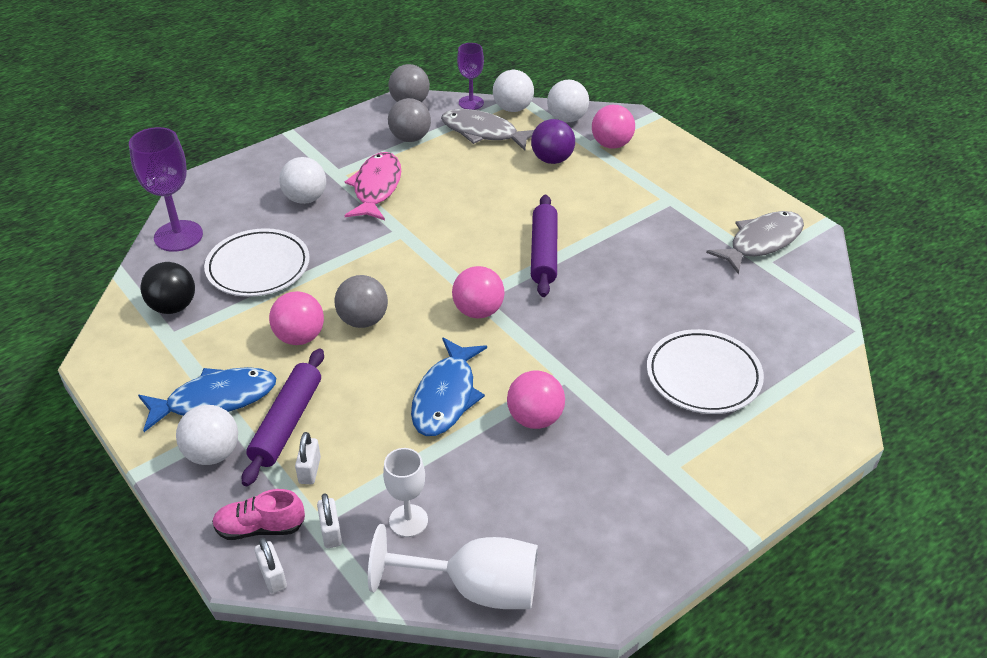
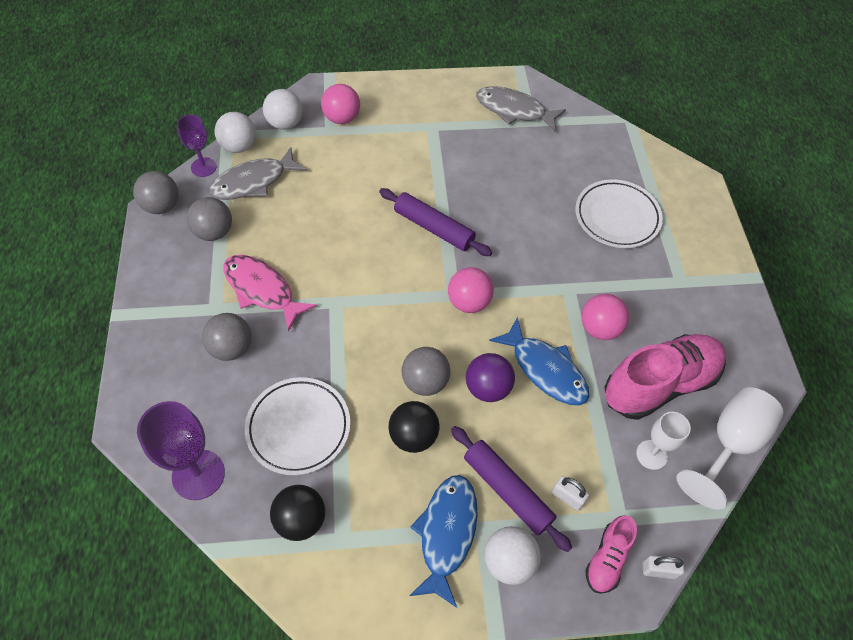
camera: 60 degrees left, 15 degrees up
(300, 337) = (413, 436): pink ball -> black ball
(305, 199) = (231, 348): white ball -> grey ball
(331, 532) = (636, 511): white padlock -> none
(505, 496) = (660, 384): none -> pink shoe
(552, 160) = (328, 161): purple ball -> purple ball (487, 388)
(761, 242) = (514, 110): grey fish -> grey fish turned 60 degrees counterclockwise

